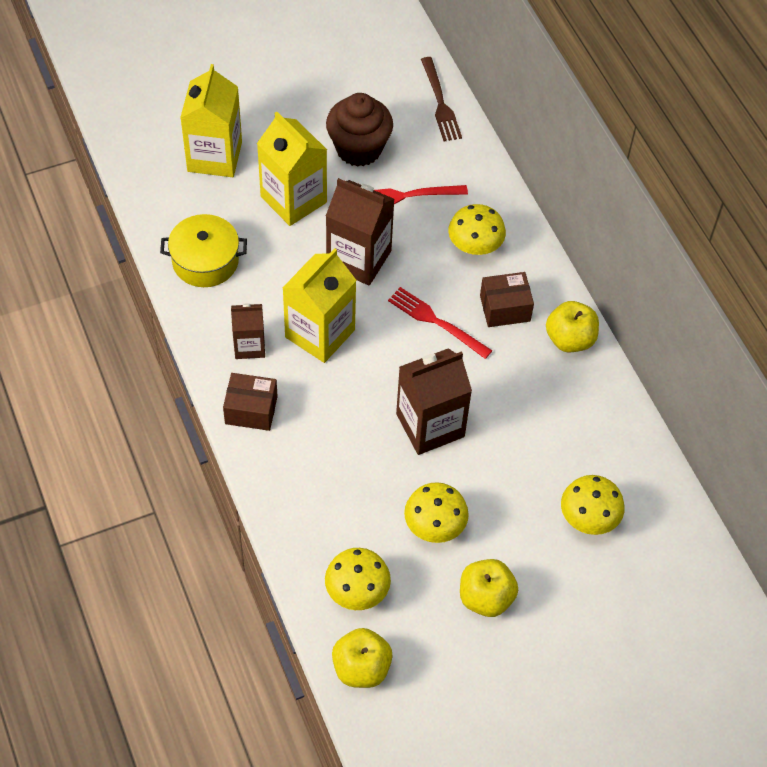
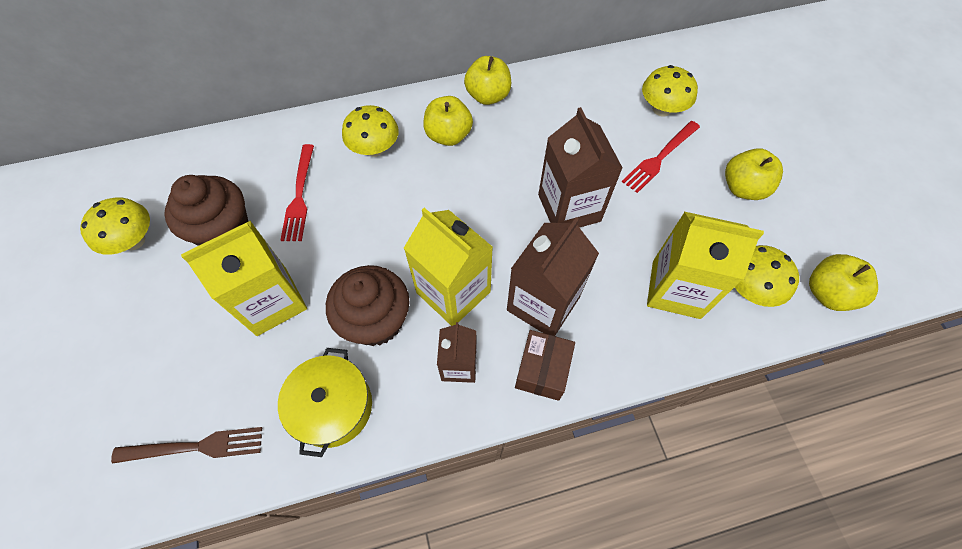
camera: 80 degrees left, 5 degrees up
(214, 156) = (180, 384): yellow carton -> yellow carton (676, 289)
(284, 278) = (376, 321): none -> brown cupcake
(359, 259) = (367, 246): brown carton -> brown carton (543, 304)
(434, 526) = (675, 217): yellow mushroom -> yellow mushroom (134, 240)
(435, 321) = (454, 190): red fork -> red fork (659, 158)
(440, 103) = (194, 154): brown fork -> brown fork (197, 446)
(505, 308) = (448, 135): brown box -> yellow apple

